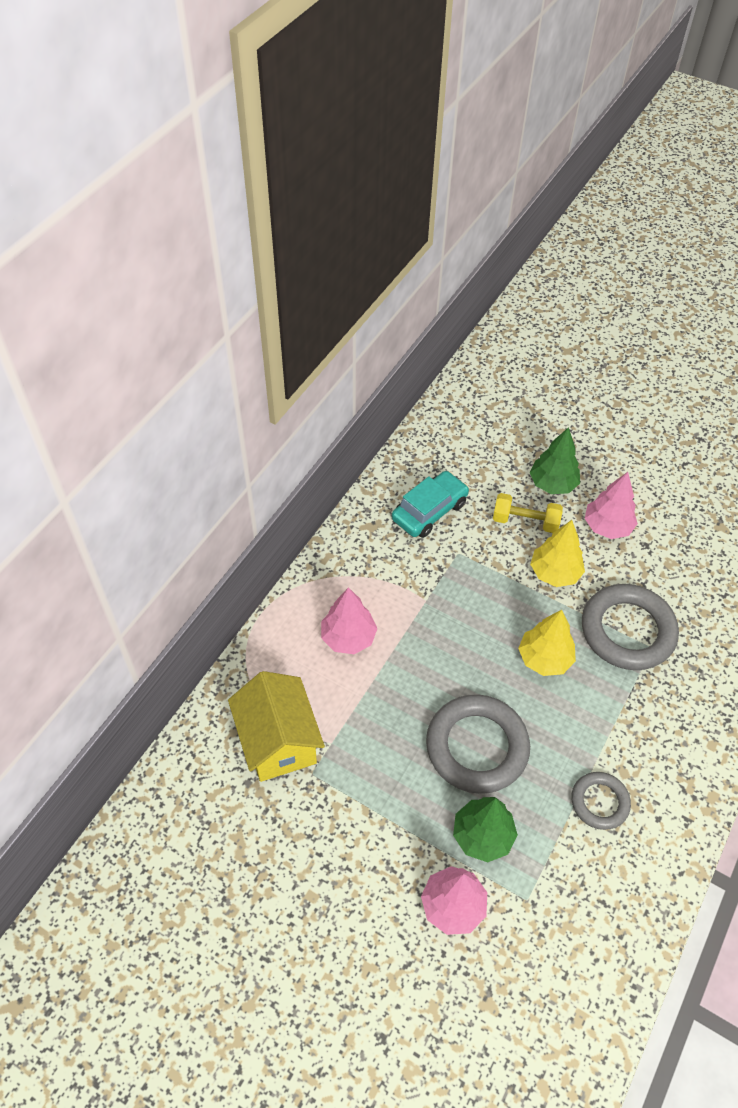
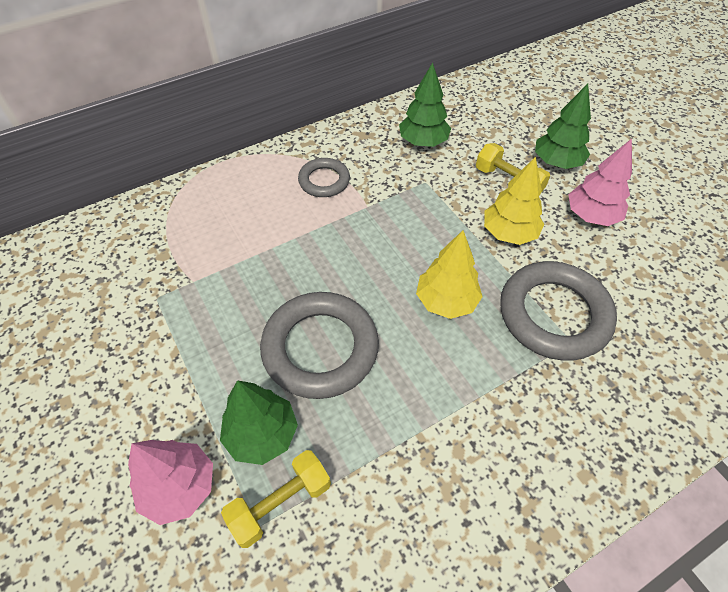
camera: 30 degrees right, 0 degrees up
(278, 741) = (152, 260): yellow house -> none
(348, 637) = (277, 207): pink tree -> none
(429, 511) = (423, 142): turquoise car -> green tree
(531, 875) = (280, 503): none -> yellow dumbbell
(599, 802) = (409, 467): grey ring -> grey ring (324, 181)

